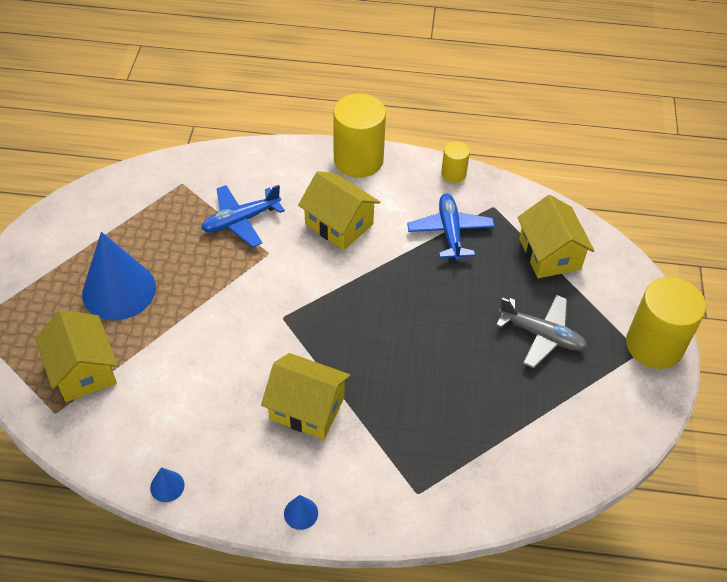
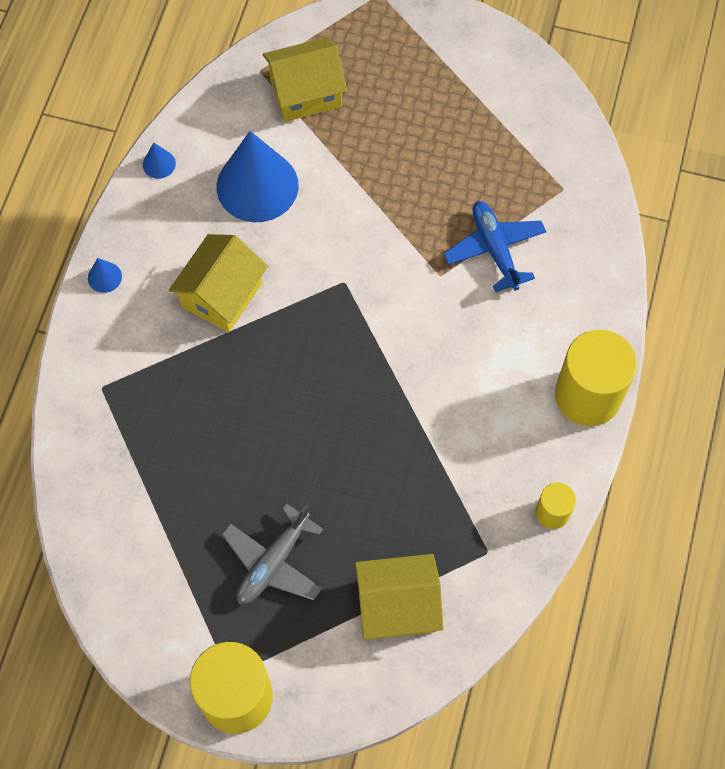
camera: 100 degrees right, 15 degrees up
(119, 290) = (405, 123): blue cone -> blue cone (257, 186)
(339, 224) = (477, 358): yellow house -> none
(450, 232) = (449, 488): blue plane -> none

